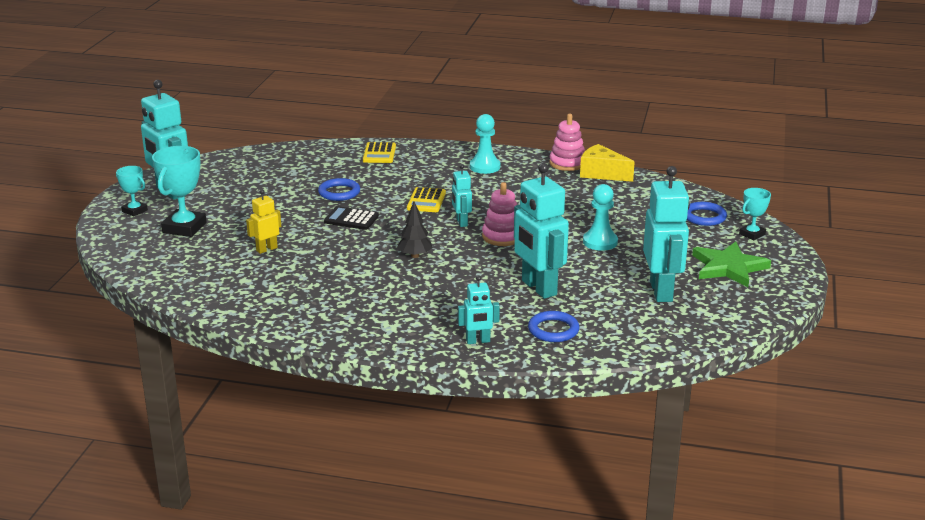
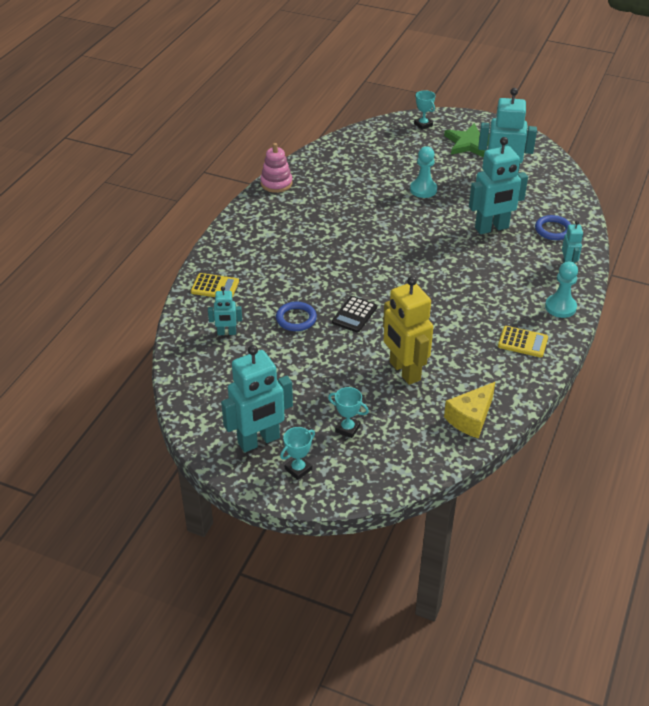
camera: 80 degrees left, 15 degrees up
(184, 227) = (347, 428): turquoise trophy -> turquoise trophy, size x0.57
(266, 249) = (404, 371): yellow robot -> yellow robot, size x1.95
(415, 255) = (431, 283): black tree -> none
(426, 201) = (328, 267): yellow calculator -> yellow calculator (522, 342)
(461, 222) = (375, 252): turquoise robot -> turquoise robot (226, 333)
(485, 167) = (268, 227): turquoise pawn -> turquoise pawn (560, 307)
(502, 236) = (405, 234): pink stacking toy -> none
(601, 173) = (302, 170): yellow cheese -> yellow cheese (470, 418)
(704, 217) = (391, 138): blue ring -> none

